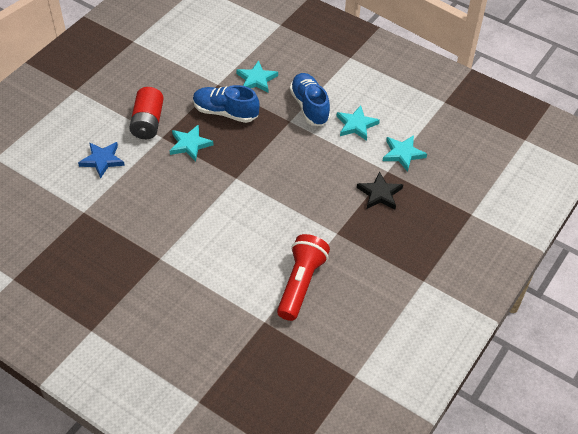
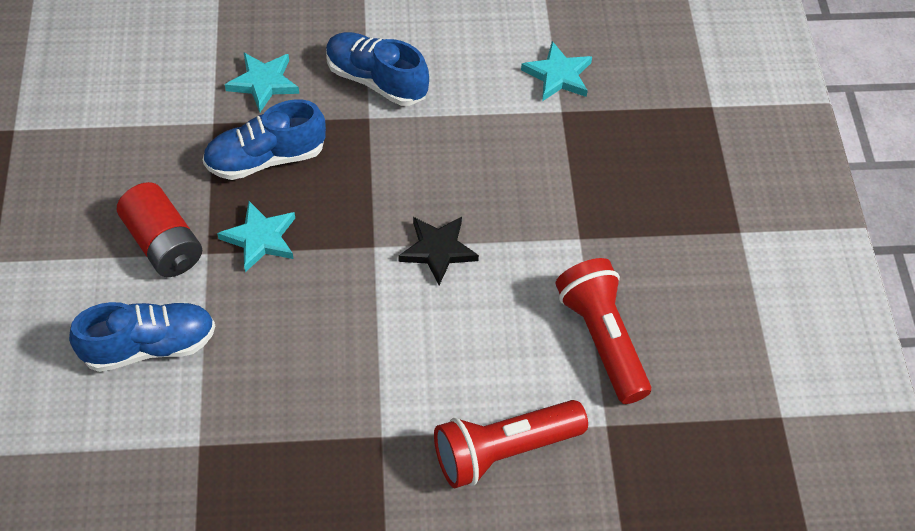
camera: 40 degrees left, 5 degrees up
(102, 160) = (149, 346): blue star -> blue shoe
(206, 300) = (504, 450): none -> red flashlight
(356, 125) = (462, 70): turquoise star -> none
(380, 194) = (581, 148): black star -> black star (438, 250)

